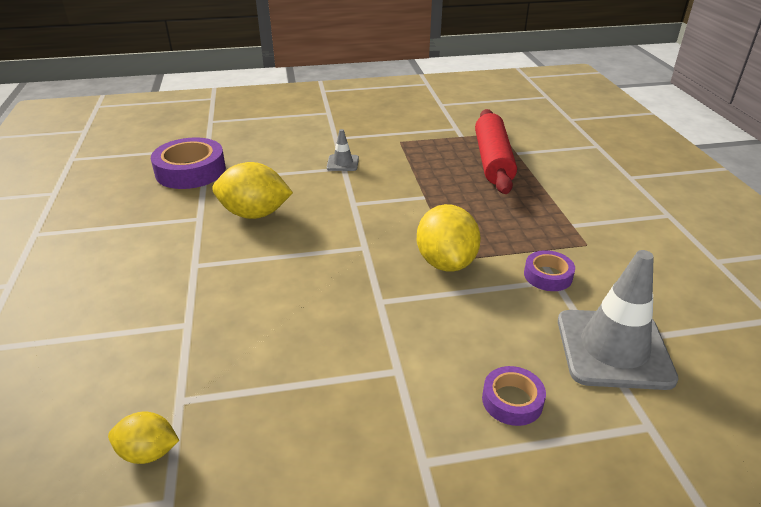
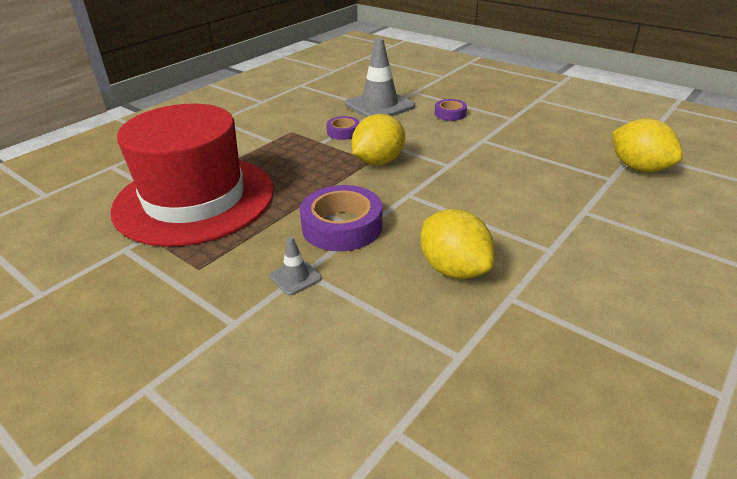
camera: 130 degrees left, 0 degrees up
(148, 452) = (638, 168): yellow lemon -> yellow lemon, size x1.78
(190, 171) = (462, 387): purple tape -> purple tape (342, 226)
(493, 160) = (195, 199): red rolling pin -> red hat

